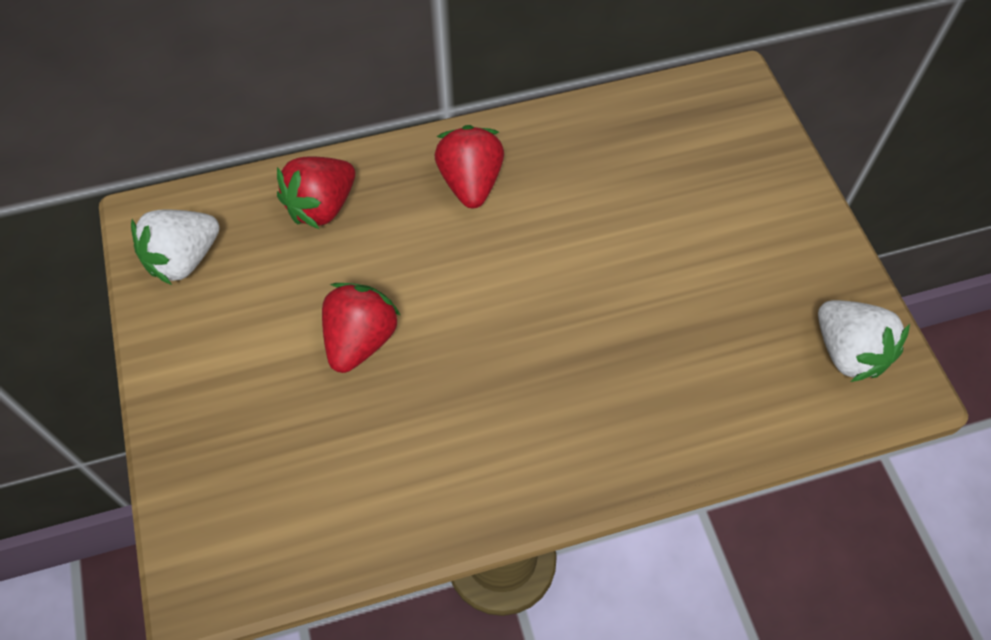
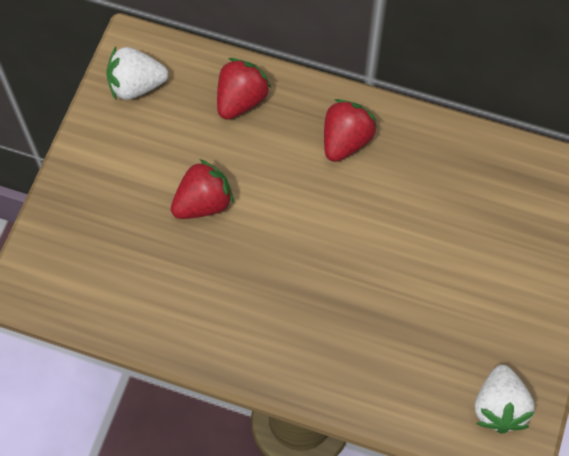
camera: 35 degrees right, 5 degrees up
(322, 206) = (241, 100): red strawberry -> red strawberry turned 135 degrees clockwise

